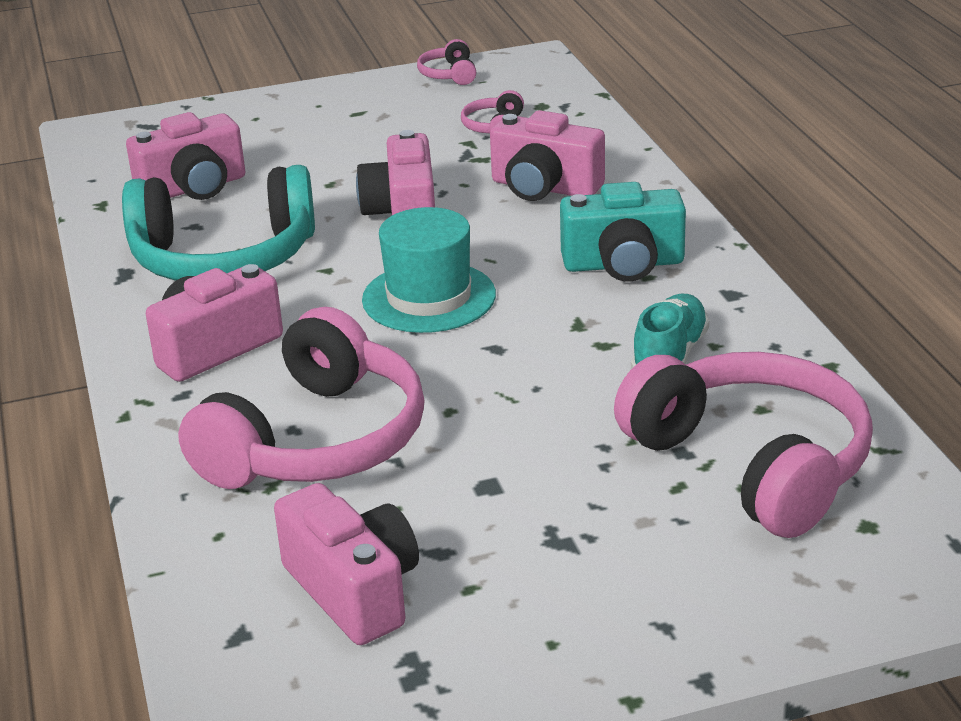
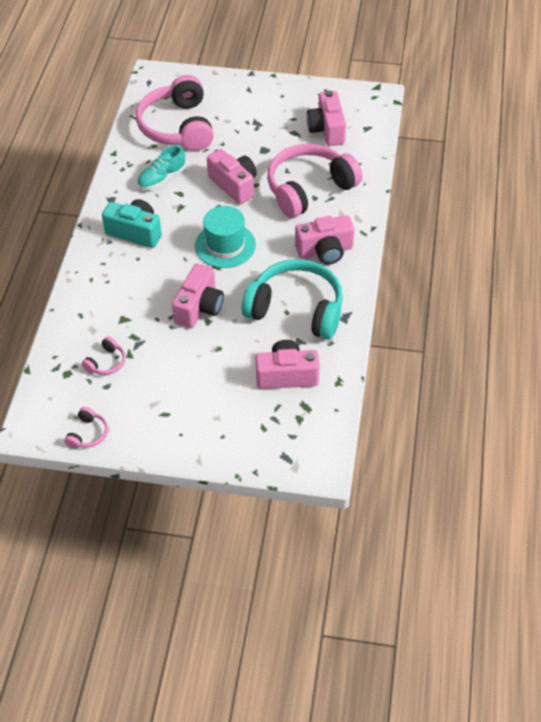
camera: 155 degrees left, 20 degrees up
(544, 187) = (124, 298): pink camera -> pink camera (234, 185)

